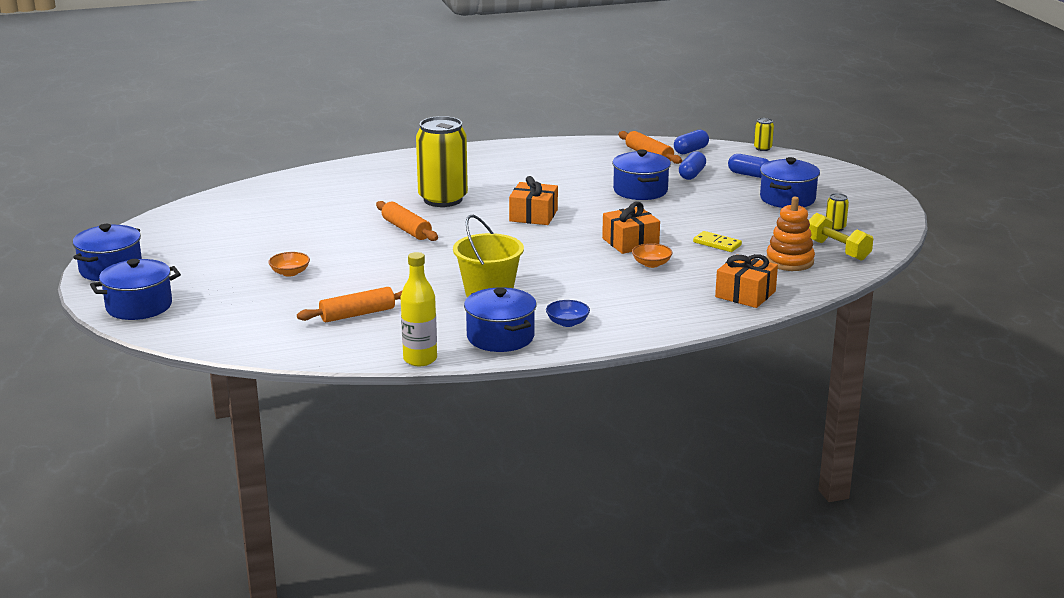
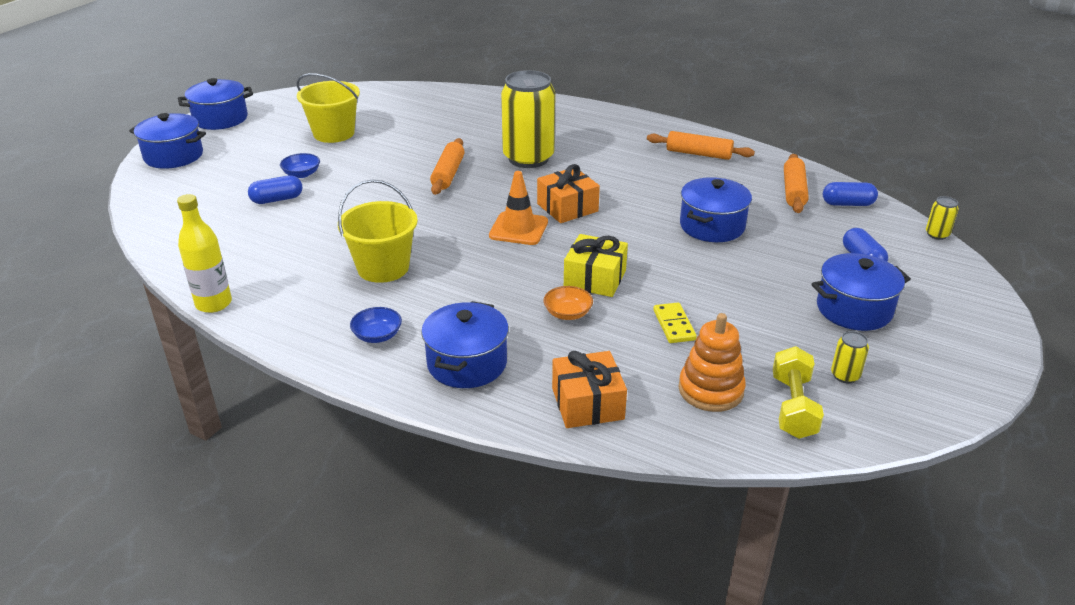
camera: 45 degrees right, 10 degrees up
(247, 240) = (334, 133): none -> yellow bucket
(290, 273) = (302, 174): orange bowl -> blue bowl
(357, 314) = (264, 235): orange rolling pin -> orange rolling pin (698, 154)
(500, 337) = (303, 318): blue pot -> blue pot (467, 363)
(528, 238) = (518, 229): none -> orange traffic cone
(630, 242) = (595, 278): orange gift -> yellow gift
(692, 174) = (798, 231): blue capsule -> blue capsule (277, 199)

